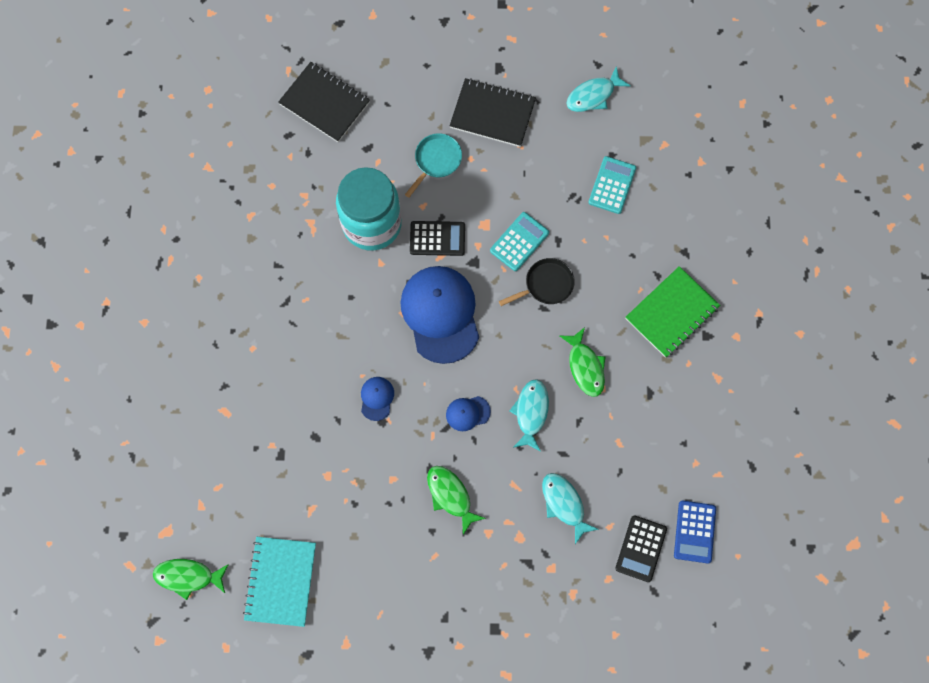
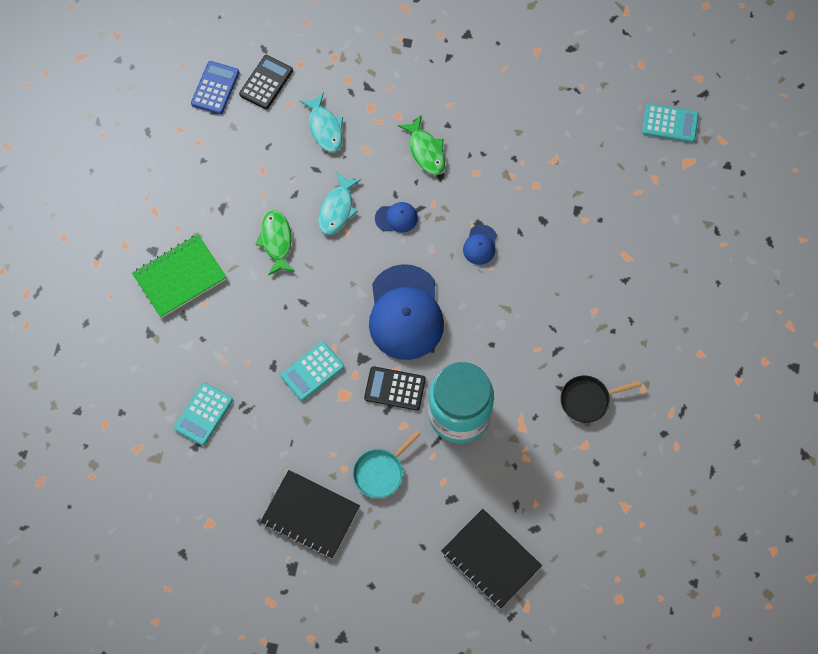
camera: 170 degrees left, 5 degrees down
(188, 576) = (670, 123): green fish -> turquoise calculator
(280, 581) = (588, 107): turquoise notebook -> none
(546, 285) = (295, 324): black pan -> black pan (588, 400)
(593, 95) = (197, 517): turquoise fish -> none

